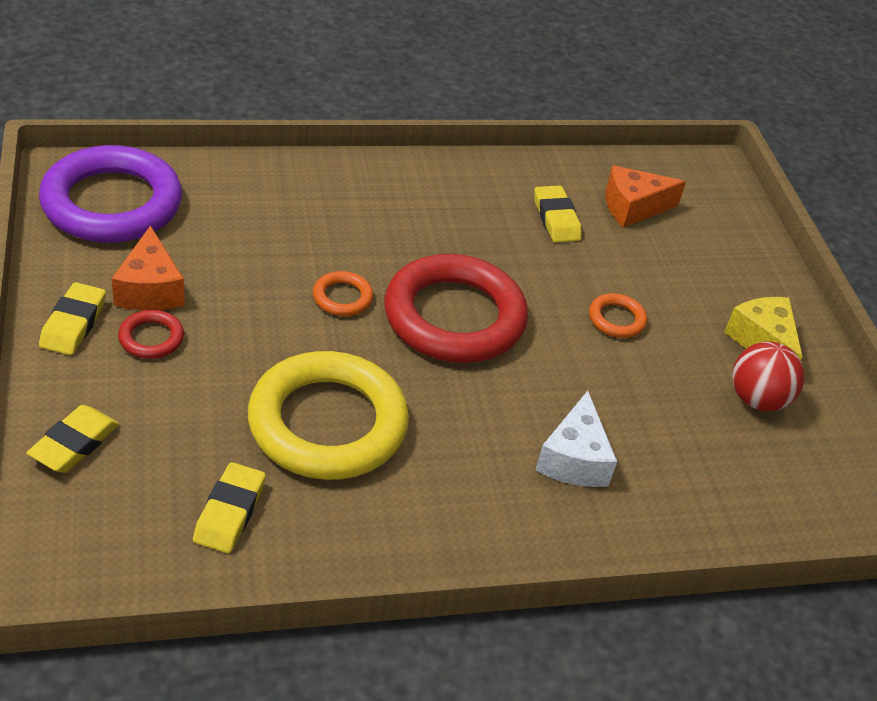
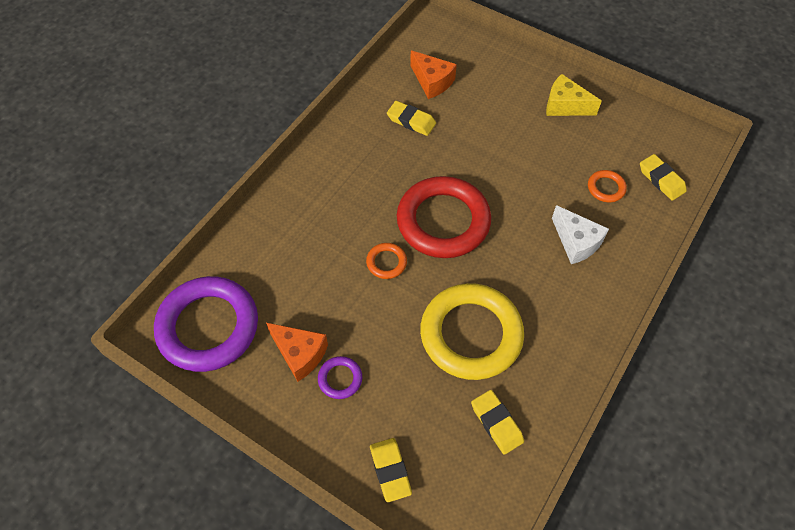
camera: 40 degrees left, 15 degrees up
(73, 324) = (295, 412): yellow eraser -> yellow eraser (661, 180)
(151, 338) = (340, 379): red ring -> purple ring
(616, 319) = (502, 152): orange ring -> orange ring (606, 188)
(633, 207) = (432, 82): orange cheese -> orange cheese turned 75 degrees counterclockwise
(757, 399) = (597, 138): red ball -> none

